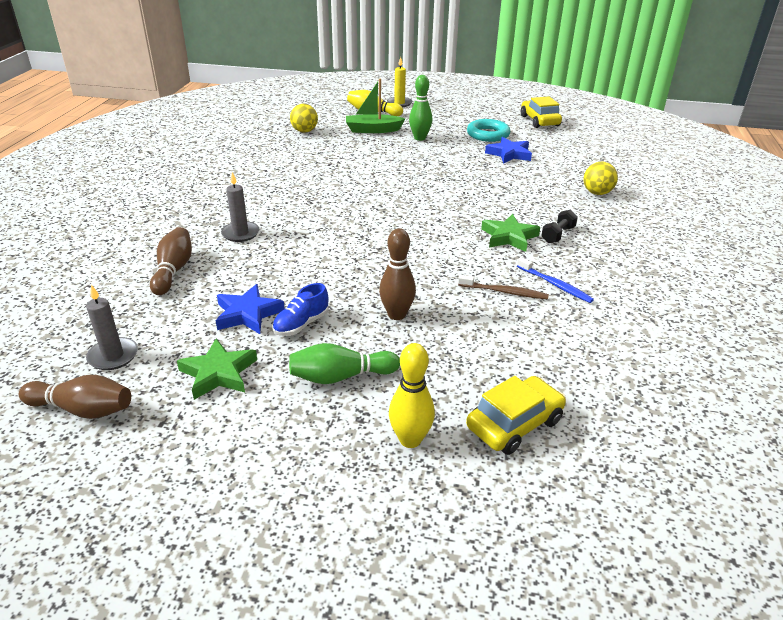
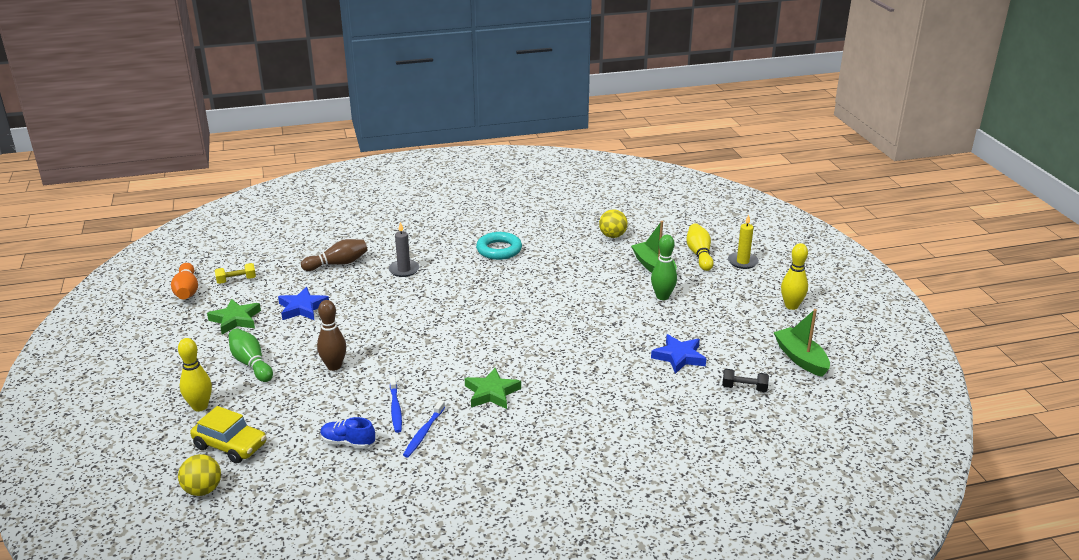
camera: 65 degrees right, 5 degrees down
(82, 409) = (187, 290): brown bowling pin -> orange bowling pin
(113, 356) = (236, 280): grey candle -> yellow dumbbell
(301, 324) = (301, 331): blue shoe -> blue shoe (348, 443)
(472, 106) = (791, 306): none -> yellow bowling pin
(488, 134) = (718, 333): turquoise ring -> turquoise ring (499, 250)
(504, 292) = (395, 408): brown toothbrush -> blue toothbrush
(539, 121) = (800, 358): yellow car -> green boat
(558, 235) = (517, 420): black dumbbell -> black dumbbell (744, 388)
(597, 193) = (633, 430): yellow ball -> yellow ball (203, 490)

